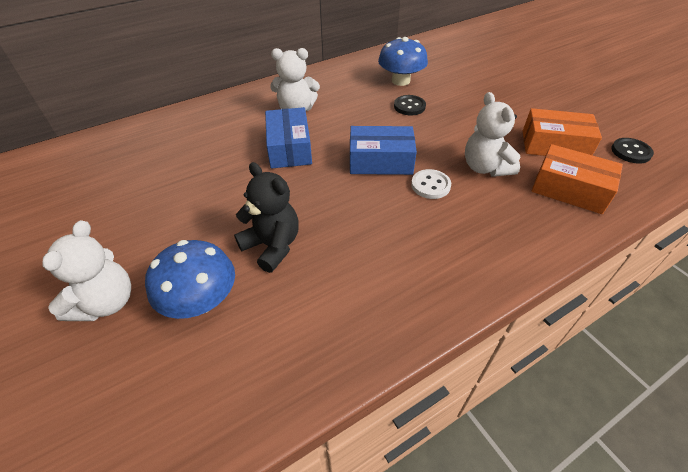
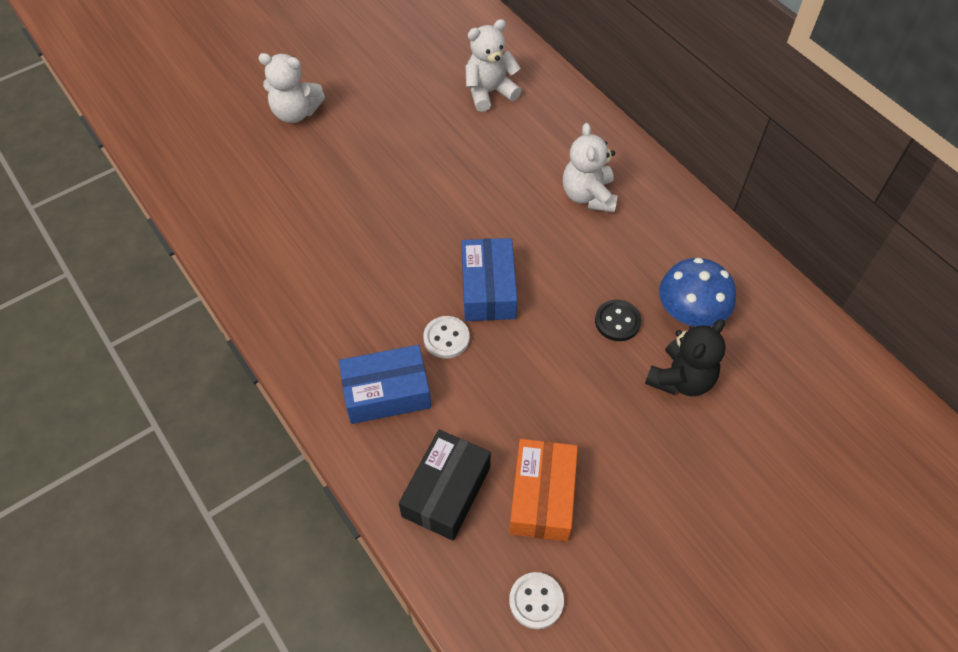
camera: 85 degrees right, 10 degrees up
(201, 300) = (294, 169): blue mushroom -> none
(272, 246) = (353, 206): black teddy bear -> black teddy bear (681, 379)
(289, 148) = (505, 199): blue box -> blue box (386, 392)
(485, 167) = (484, 400): white teddy bear -> white teddy bear (489, 92)
(569, 189) = (446, 491): orange box -> black box
(630, 152) = (536, 601): black button -> white button

